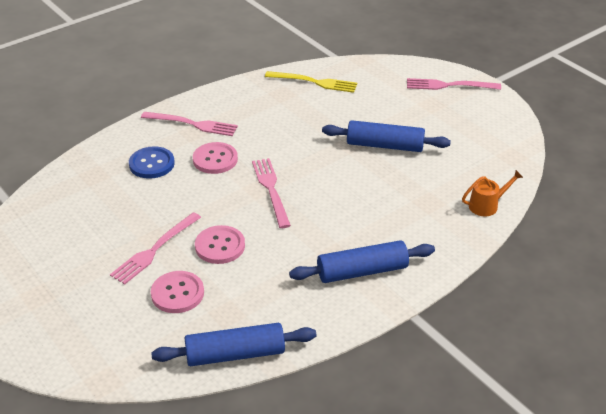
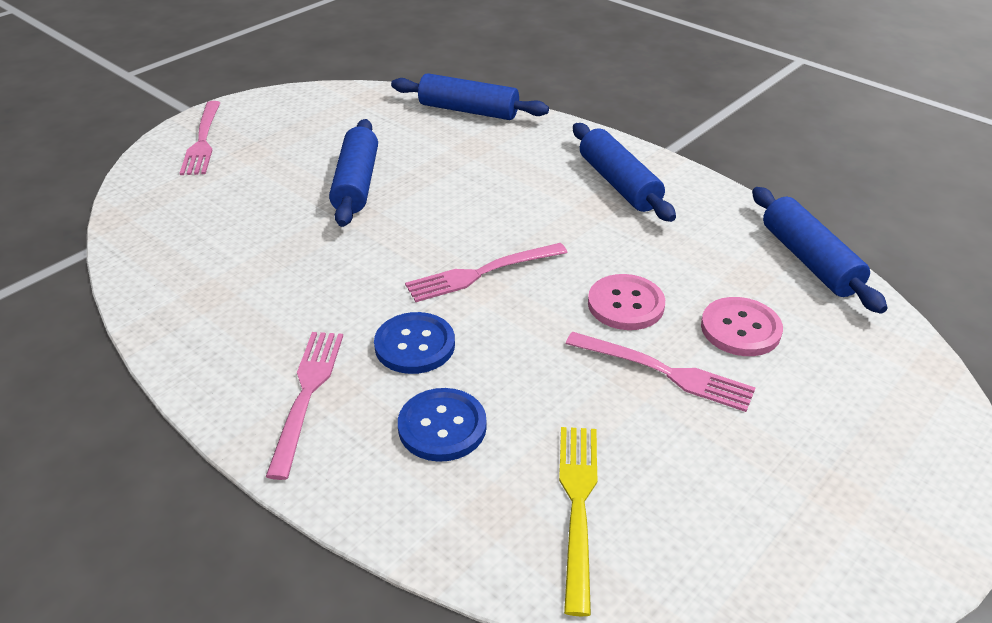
camera: 100 degrees left, 0 degrees up
(215, 159) = (415, 345): pink button -> blue button
(315, 82) = (175, 261): yellow fork -> yellow fork (577, 504)
(487, 205) = (468, 110): orange watering can -> blue rolling pin

